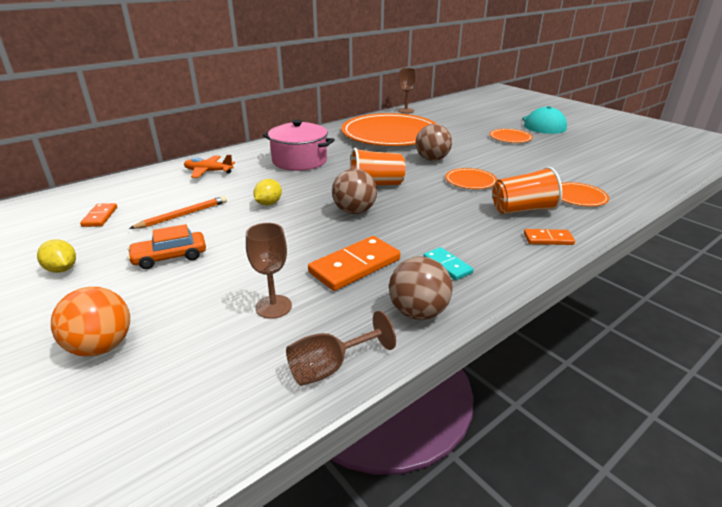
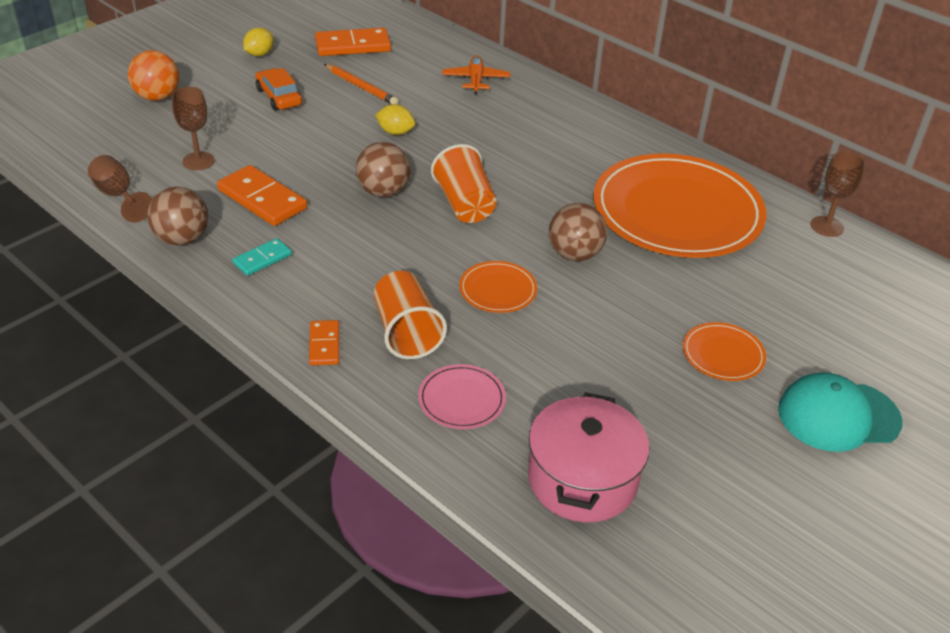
camera: 80 degrees right, 10 degrees up
(100, 217) = (353, 46): orange domino -> orange domino, size x1.78
(299, 161) = (530, 138): pink pot -> pink pot (582, 479)
(578, 197) = (462, 399): orange plate -> pink plate

